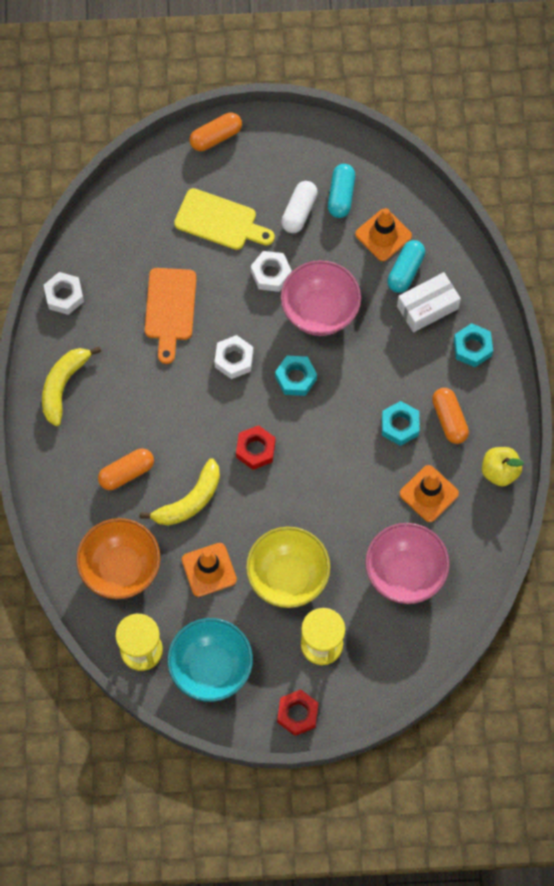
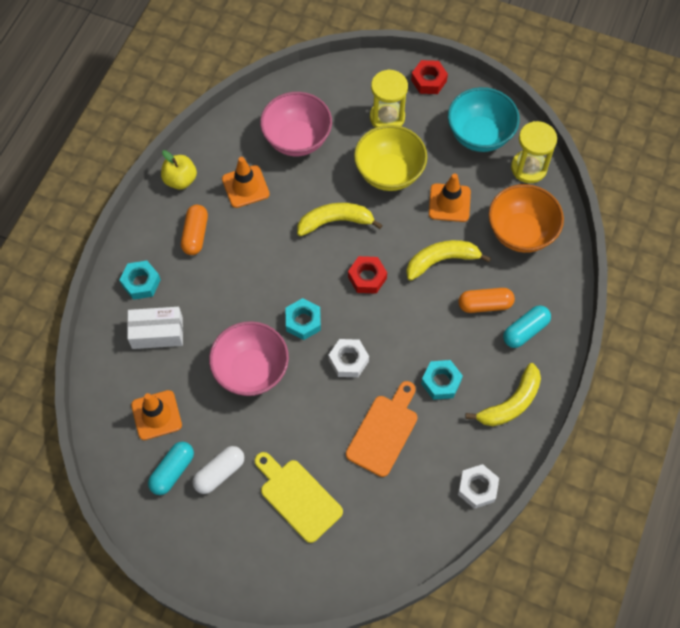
camera: 155 degrees left, 5 degrees down
(216, 137) = (258, 589): orange capsule -> none
(271, 274) = (276, 424): white nut -> none
(317, 496) = (335, 221): none -> yellow banana
(400, 425) = (238, 246): turquoise nut -> turquoise nut (441, 382)
(405, 271) = (156, 373): turquoise capsule -> turquoise capsule (525, 331)

